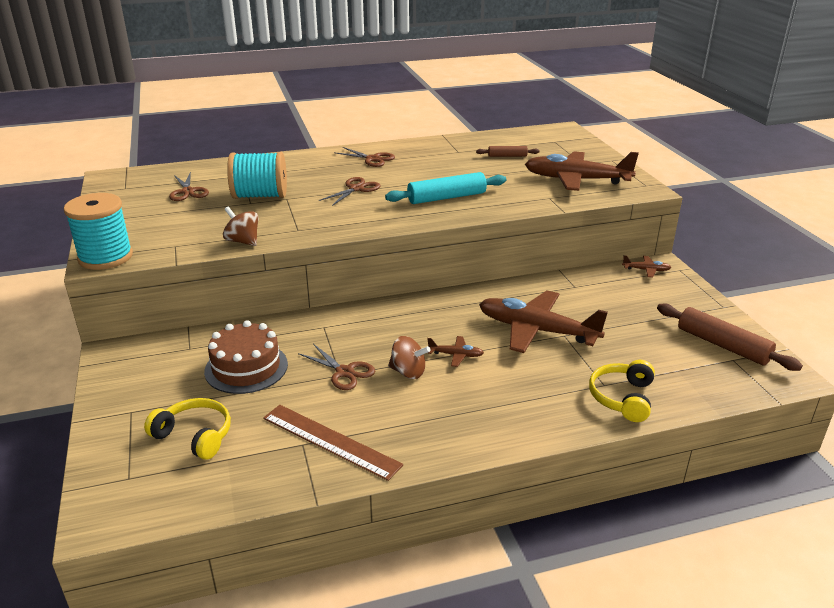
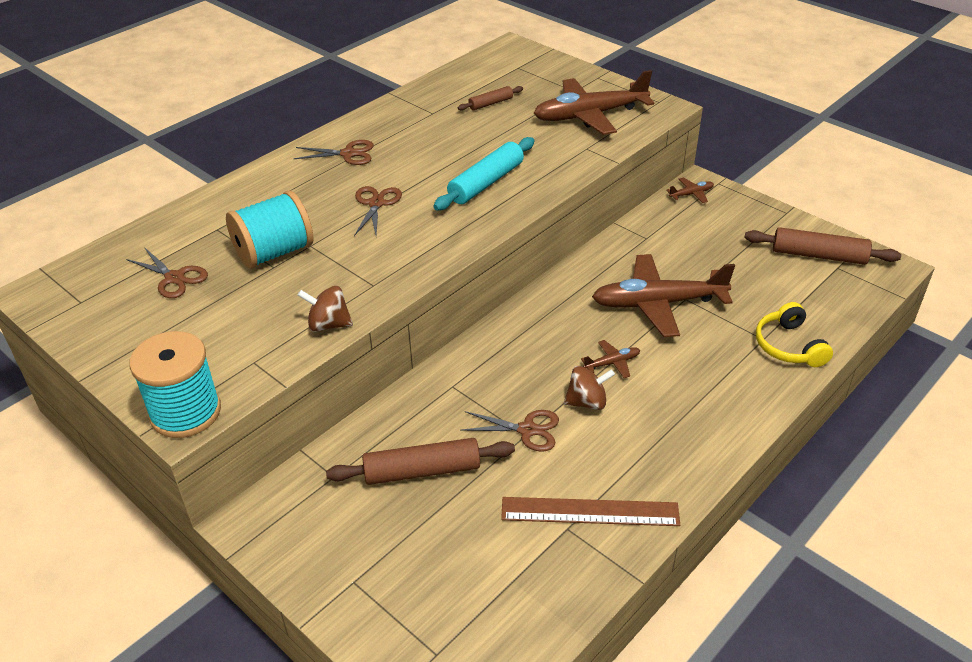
camera: 30 degrees left, 10 degrees up
(194, 436) = (453, 574): yellow headphones -> none
(246, 367) = (422, 471): brown cake -> brown rolling pin

